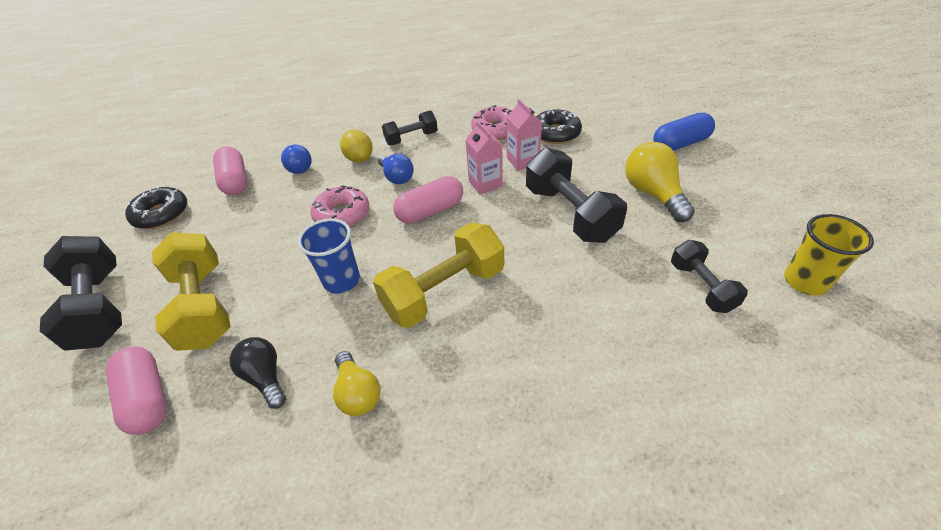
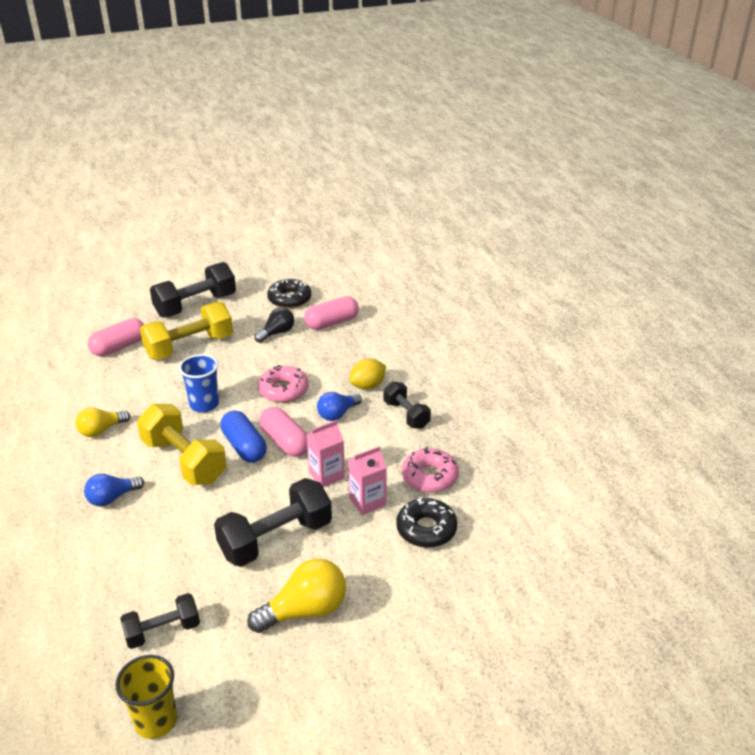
camera: 80 degrees right, 10 degrees down
(266, 377) = (123, 388): black light bulb -> black light bulb (277, 333)
(299, 167) = (353, 352): blue light bulb -> blue light bulb (112, 498)
(680, 144) = (410, 652): blue capsule -> blue capsule (244, 446)

